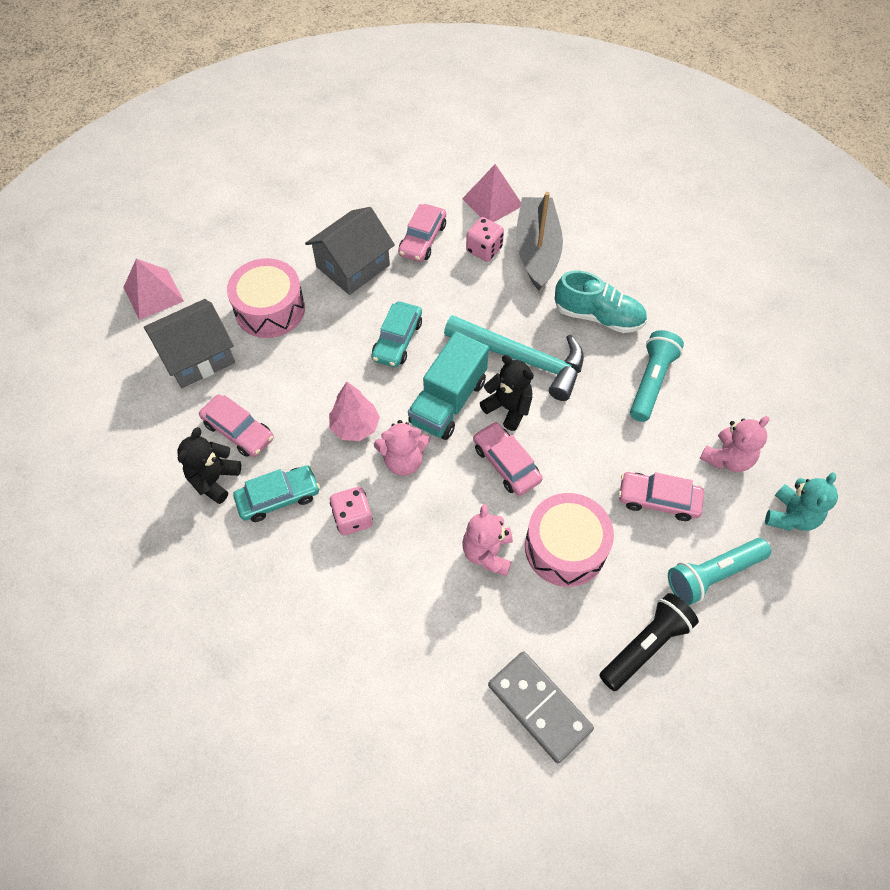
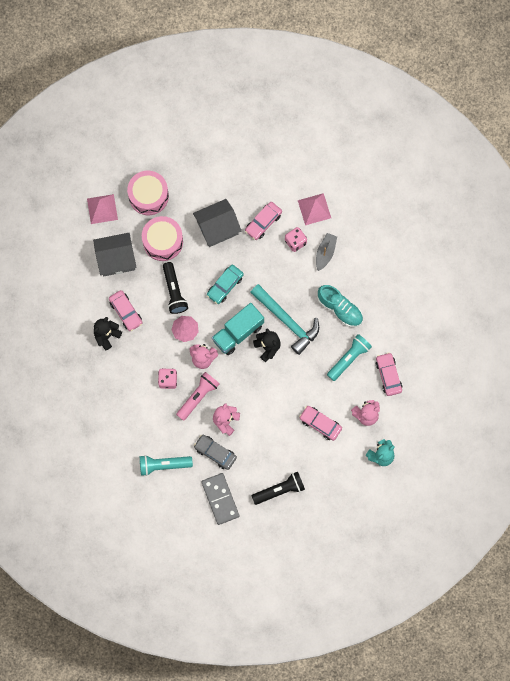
camera: 20 degrees right, 15 degrees up
(278, 497) = (135, 356): turquoise car -> none
(314, 374) = (174, 291): none -> black flashlight
(419, 528) = (198, 397): none -> pink flashlight
(492, 618) = (215, 453): none -> grey car
(506, 463) = (253, 378): pink car -> pink car (388, 375)
(536, 250) = (325, 253): grey boat -> grey boat, size x0.59
(565, 547) = (264, 431): pink drum -> pink drum (148, 196)
(713, 574) = (327, 469): turquoise flashlight -> turquoise flashlight (163, 465)

